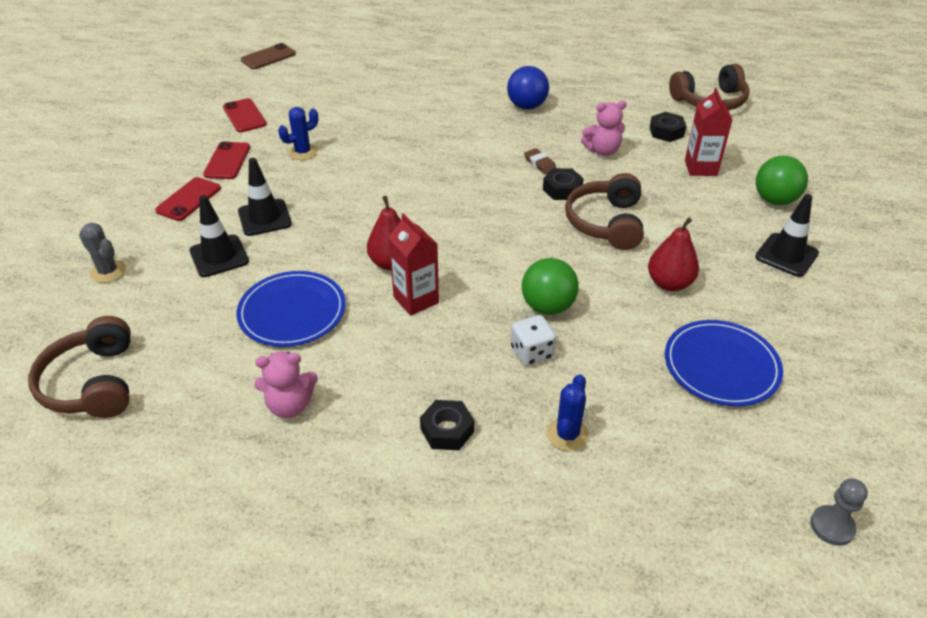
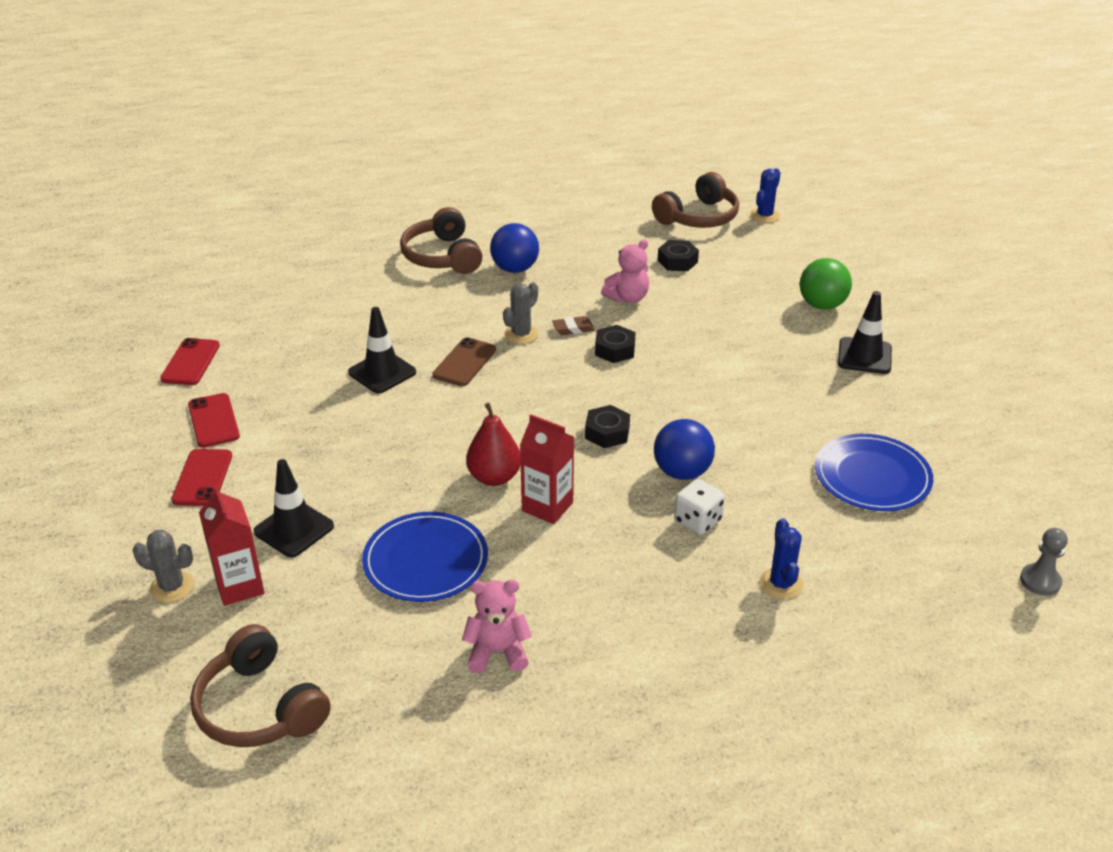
camera: 25 degrees left, 5 degrees down
(244, 116) = (190, 362): red phone -> red phone turned 60 degrees clockwise
(264, 218) = (313, 472): black traffic cone -> black traffic cone (382, 372)
(268, 57) = (162, 283): brown phone -> brown phone (464, 362)
(290, 405) = (497, 652): pink teddy bear -> pink teddy bear turned 150 degrees counterclockwise
(303, 152) = (298, 386): blue cactus -> blue cactus (764, 215)
(447, 430) = (670, 619): black nut -> black nut (607, 433)
(495, 157) = (521, 334): none -> grey cactus
(540, 164) = (573, 328): brown eraser -> brown eraser turned 45 degrees counterclockwise
(548, 306) = (682, 472): green ball -> blue ball
(606, 223) = (681, 372): brown headphones -> brown headphones (443, 256)
(669, 283) = (779, 414): red pear -> none
(700, 168) = (734, 290): red carton -> red carton (240, 586)

